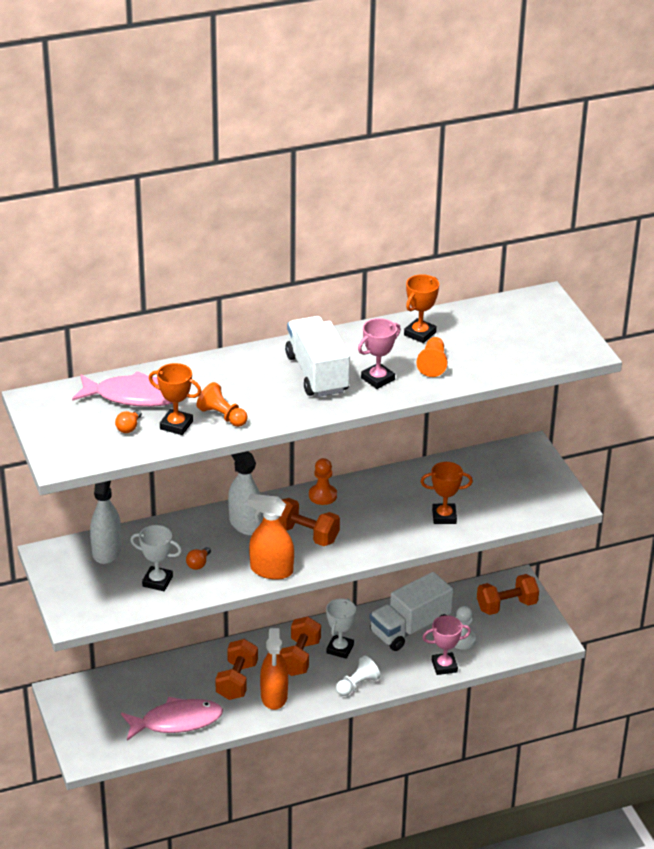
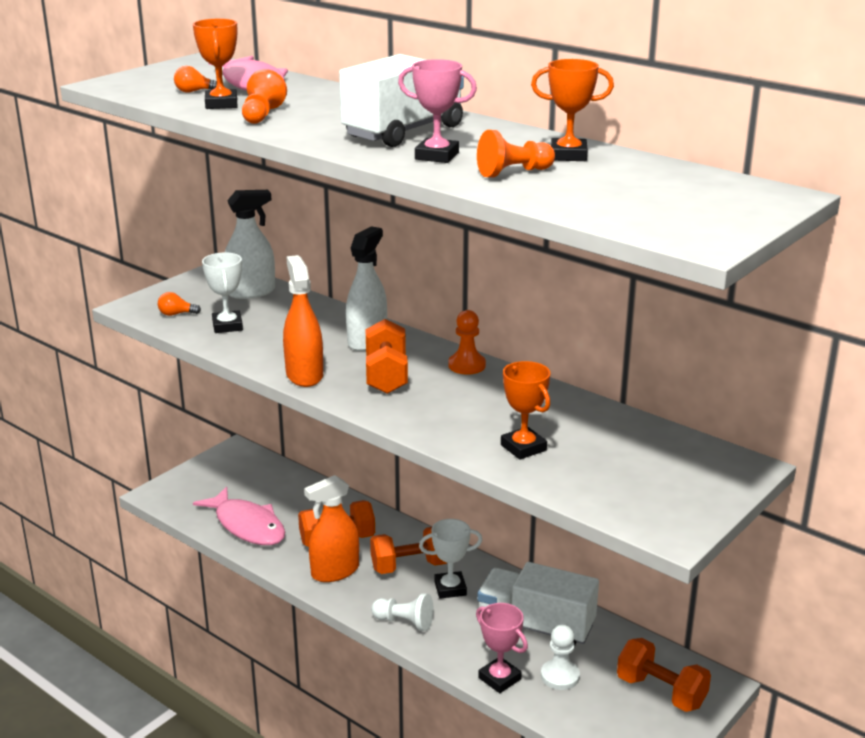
camera: 60 degrees right, 10 degrees down
(198, 564) = (275, 336): orange light bulb -> orange light bulb (176, 314)

